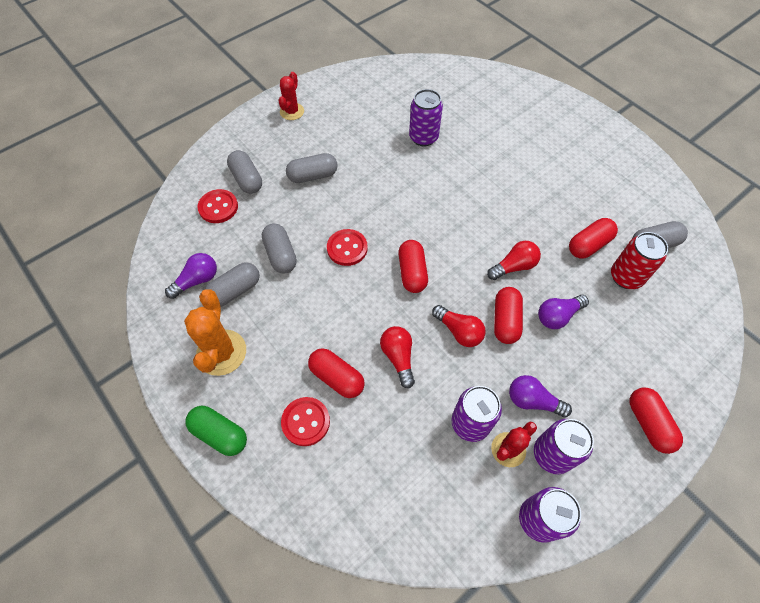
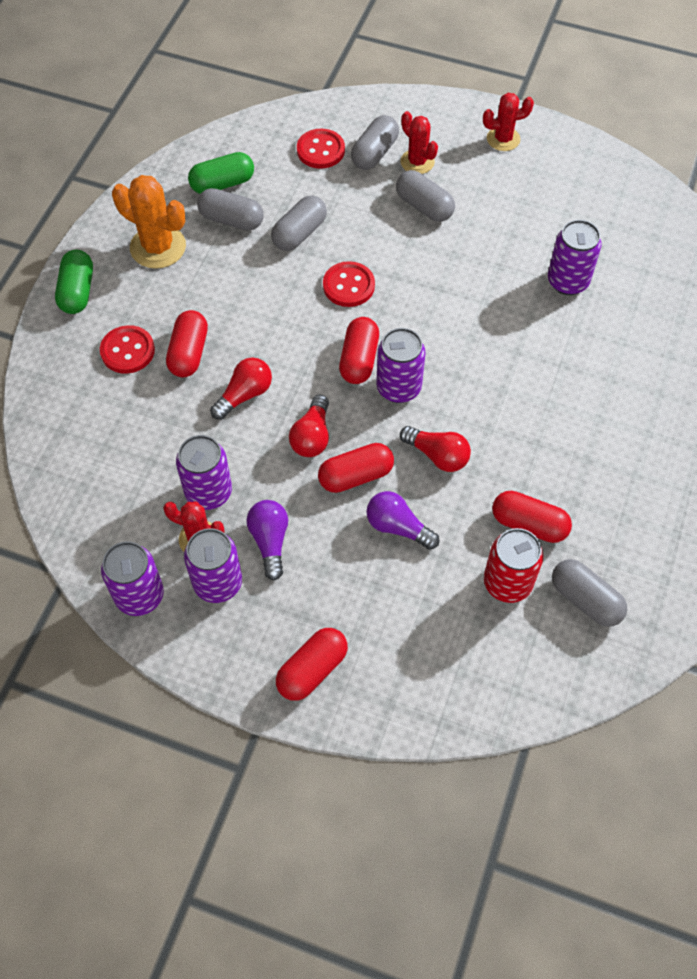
camera: 60 degrees right, 0 degrees up
(197, 280) = (222, 184): purple light bulb -> green capsule
(221, 352) = (158, 247): orange cactus -> orange cactus turned 60 degrees clockwise
(273, 161) = (417, 162): none -> red cactus
(412, 272) = (359, 359): red capsule -> red capsule turned 45 degrees counterclockwise
(449, 261) = (398, 388): none -> purple can

